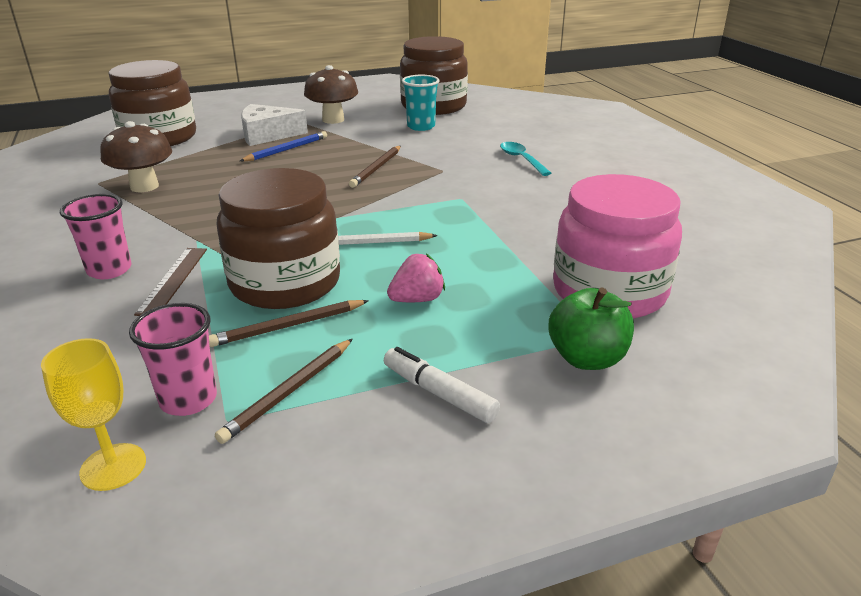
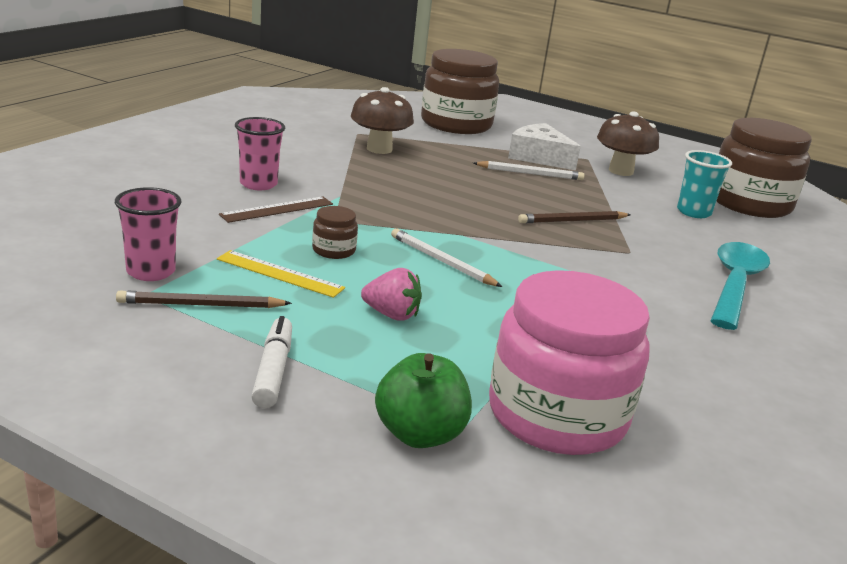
camera: 45 degrees right, 5 degrees down
(113, 467) = (60, 275): yellow goblet -> none
(285, 283) = (333, 250): brown jar -> brown jar, size x0.40
(286, 150) = (530, 173): blue pencil -> white pencil
(288, 326) = (279, 274): brown pencil -> yellow ruler
(521, 159) = (734, 284): turquoise spoon -> turquoise spoon, size x1.72

